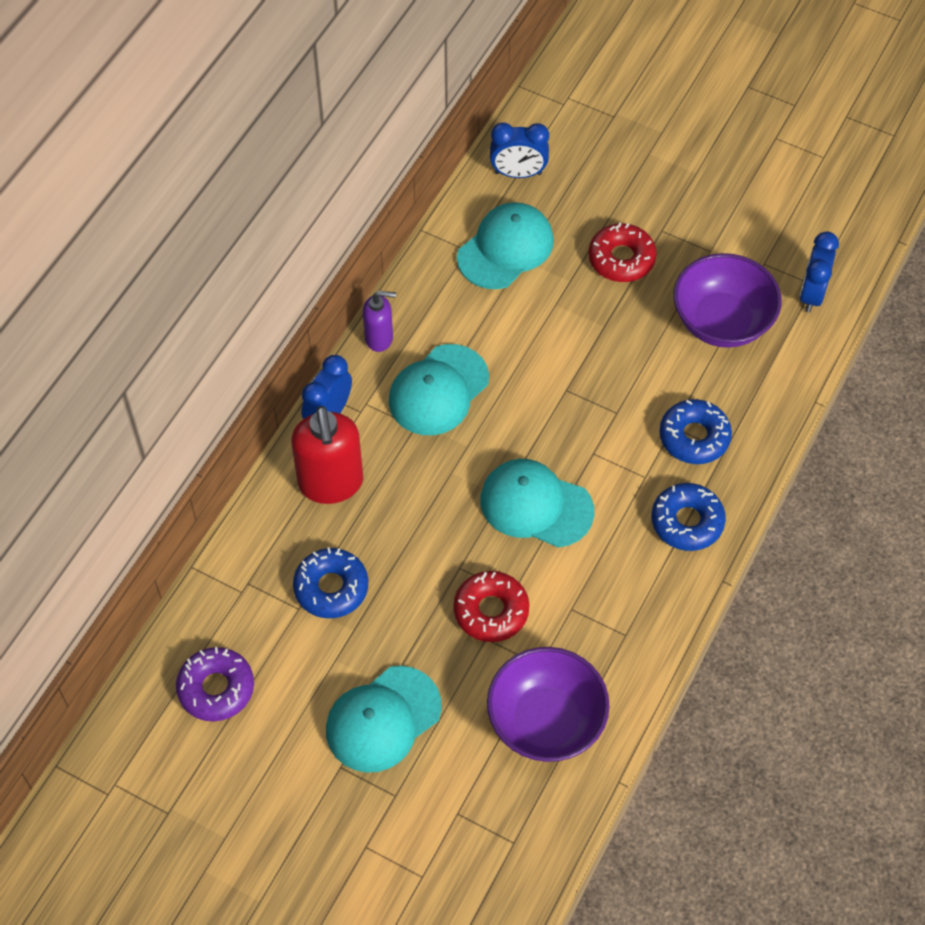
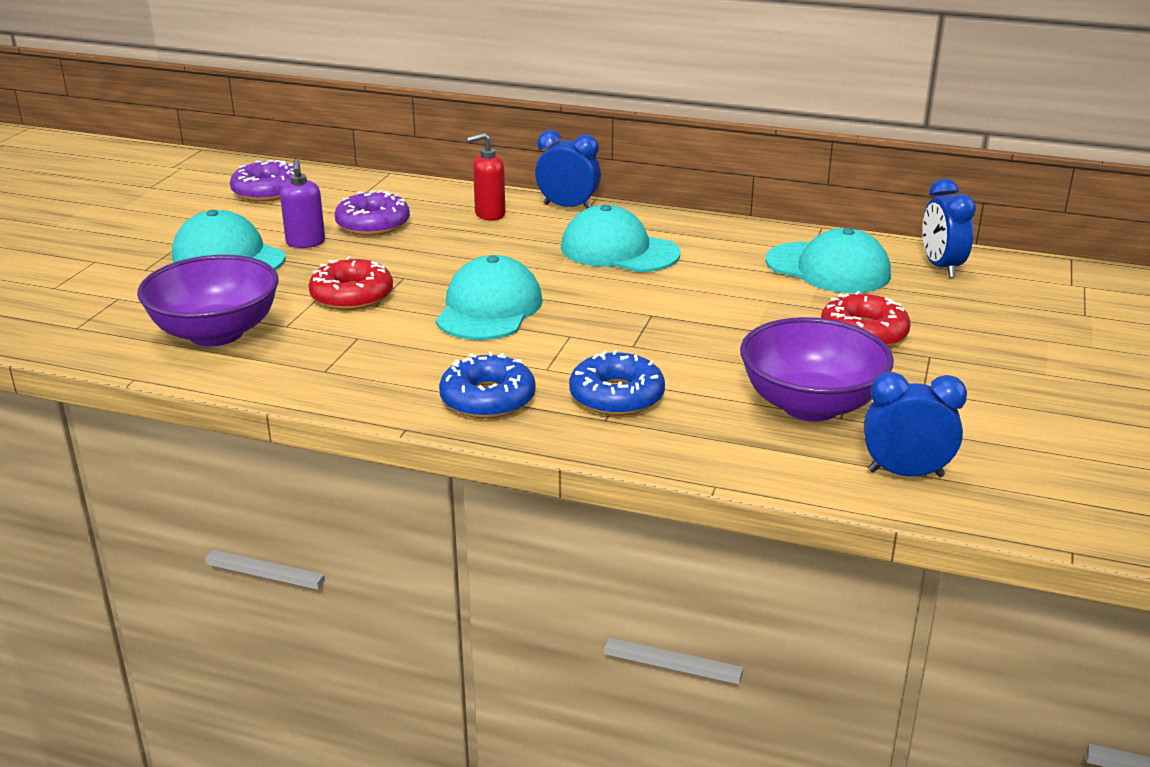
camera: 80 degrees right, 30 degrees down
(331, 484) = (489, 214): red soap dispenser -> red soap dispenser, size x0.57
(331, 588) = (373, 224): blue donut -> purple donut
(379, 338) = (670, 220): purple soap dispenser -> purple soap dispenser (305, 243)

